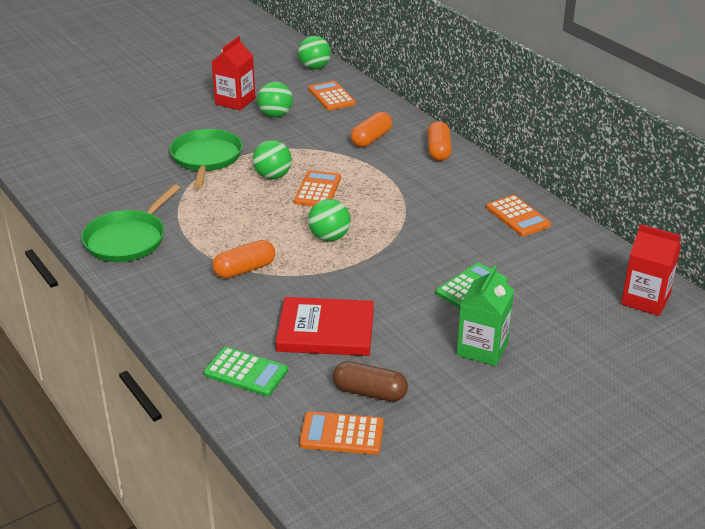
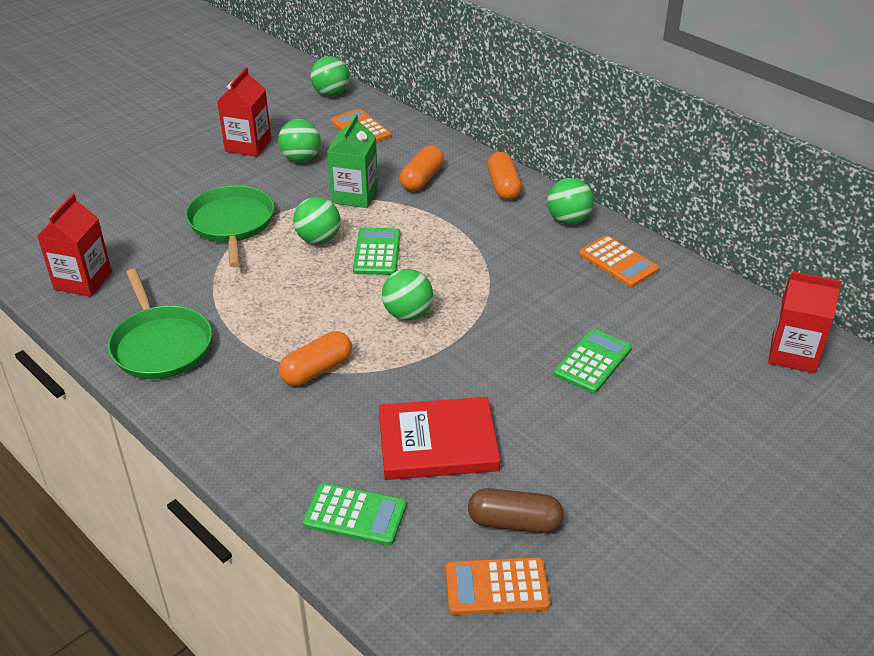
camera: 10 degrees left, 5 degrees up
(79, 188) = (83, 281): none -> red carton
(128, 239) = (161, 345): green pan -> green pan turned 45 degrees counterclockwise
(318, 190) = (377, 252): orange calculator -> green calculator
(482, 348) = (630, 443): green carton -> green carton (354, 195)
(486, 181) = (568, 220): none -> green ball

